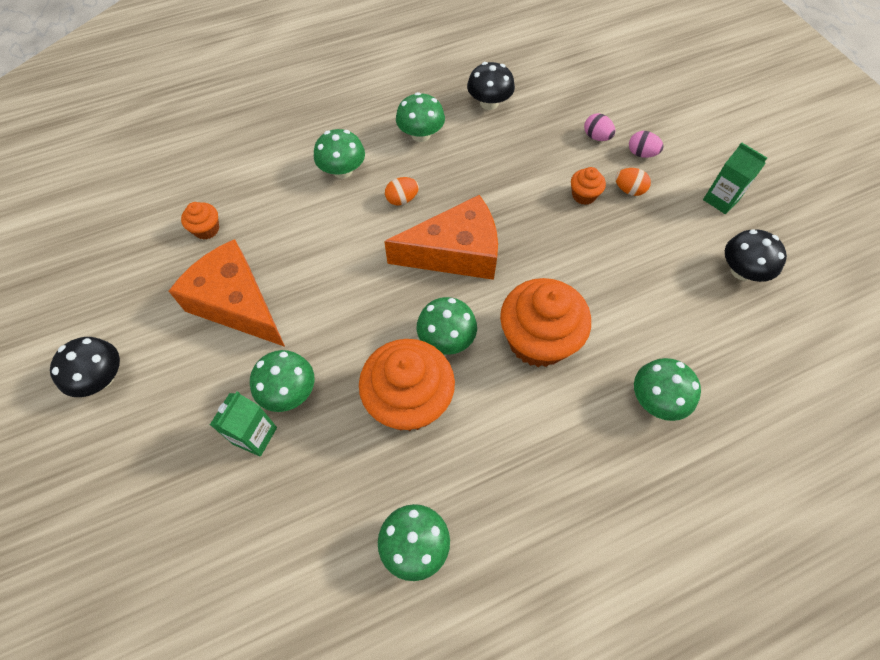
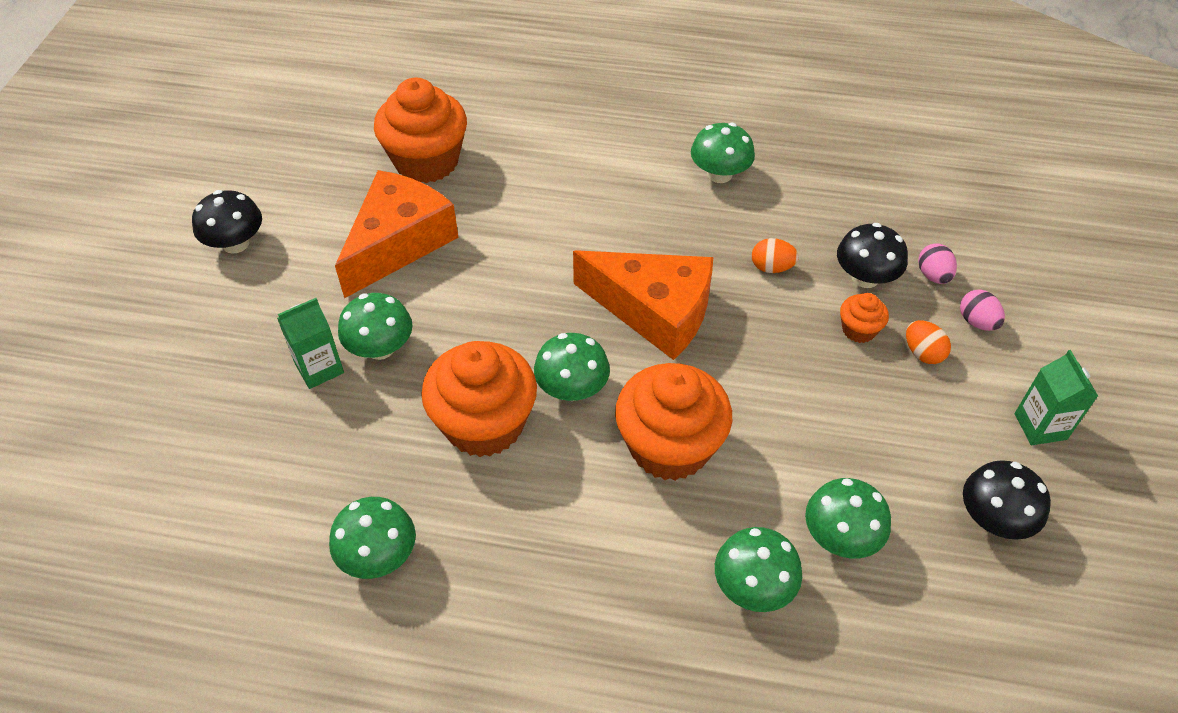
camera: 35 degrees right, 10 degrees down
(206, 229) = (426, 161): orange cupcake -> orange cupcake, size x2.18
(236, 303) = (398, 243): orange cheese -> orange cheese turned 45 degrees clockwise
(342, 170) = (604, 170): green mushroom -> green mushroom (840, 537)
(402, 199) = (642, 229): orange egg -> orange egg (771, 267)
(489, 103) = (829, 177): black mushroom -> black mushroom (865, 277)

